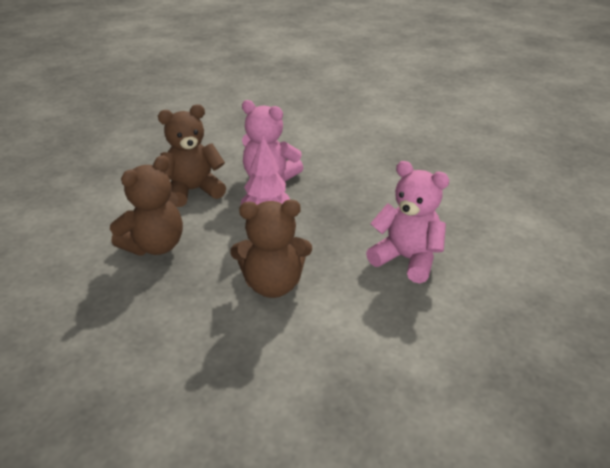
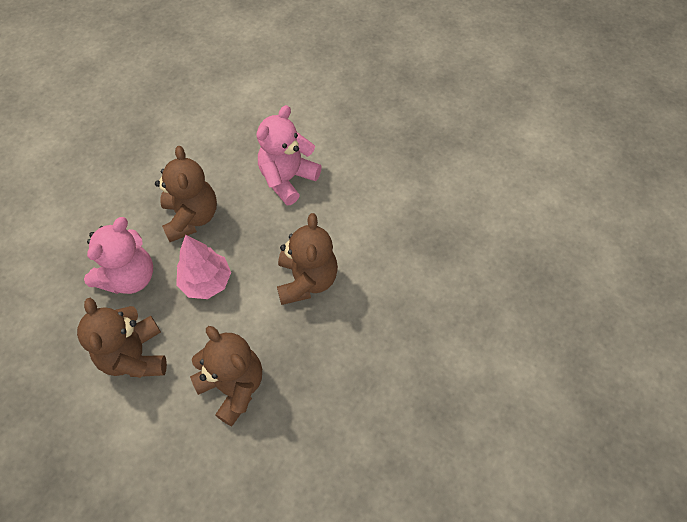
camera: 85 degrees left, 25 degrees up
(338, 202) = (191, 217): none -> brown teddy bear

